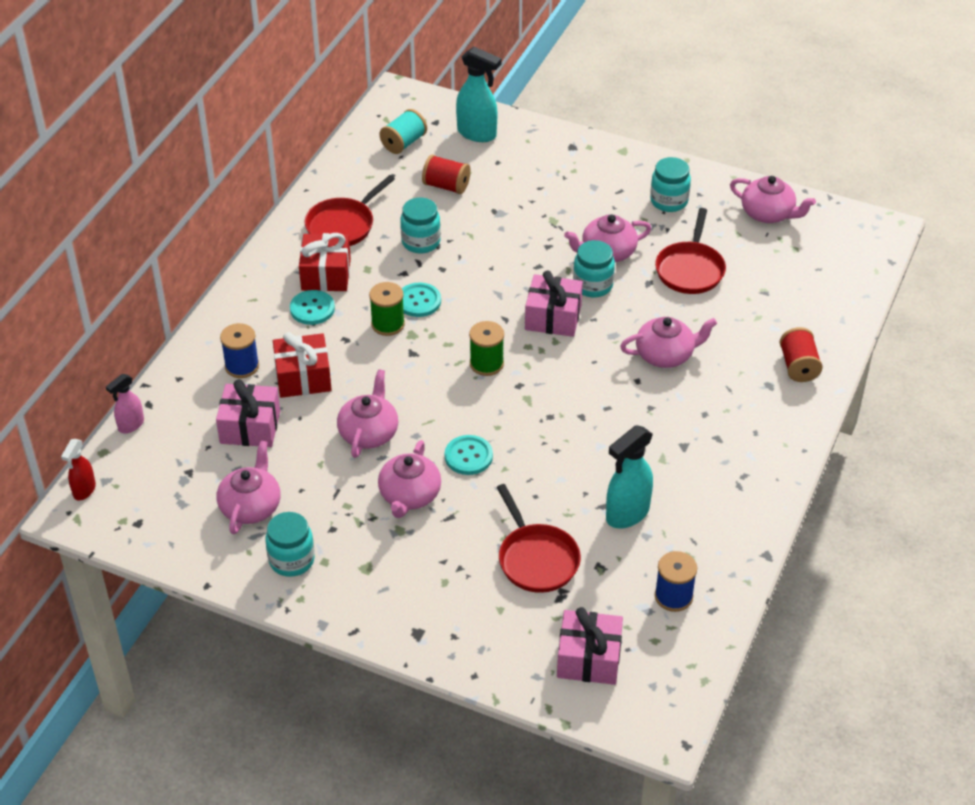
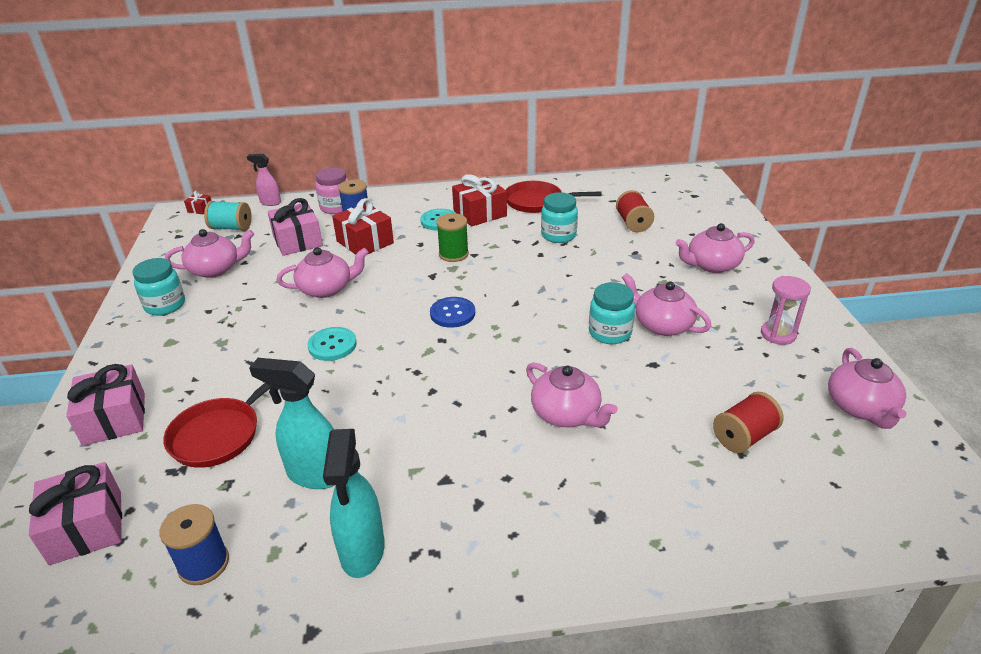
camera: 60 degrees right, 10 degrees down
(84, 490) = (200, 209): red spray bottle -> red gift
(201, 375) = (336, 207): none -> pink jar
(404, 143) = (653, 192): turquoise spool -> turquoise spool (231, 228)
(409, 495) = (266, 332): pink teapot -> pink teapot (711, 265)
(419, 301) = (493, 257): turquoise button -> none
(477, 133) = (709, 214): turquoise spray bottle -> turquoise spray bottle (362, 551)
(486, 364) = (452, 313): green spool -> blue button
(553, 317) = (544, 326): pink gift -> pink gift (114, 419)
(669, 201) = (778, 334): turquoise jar -> pink hourglass
(690, 269) = (705, 384): red pan -> none
(798, 366) = (656, 531): red spool -> red spool (743, 436)

